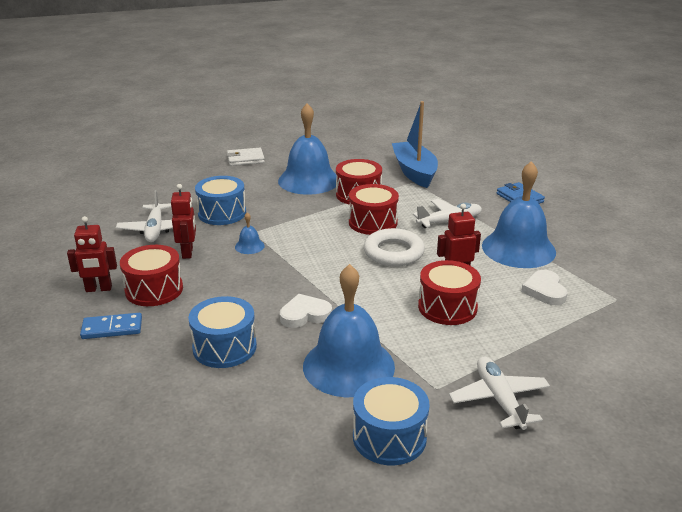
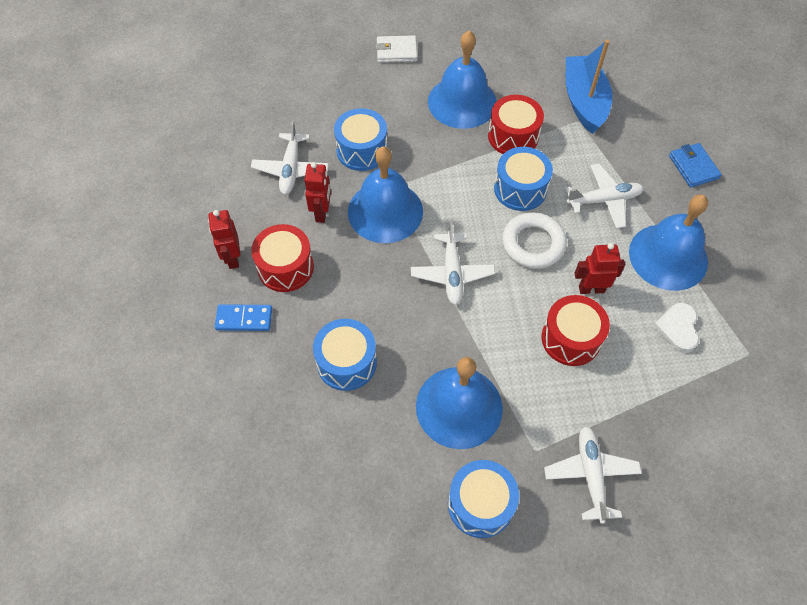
camera: 10 degrees right, 30 degrees up
(98, 289) = (232, 258): red robot -> red robot turned 75 degrees clockwise
(249, 246) = (385, 211): blue bell -> blue bell, size x2.44
(305, 314) = (428, 327): white heart -> none
(321, 277) = (452, 273): none -> white plane
(373, 222) = (520, 189): red drum -> blue drum

